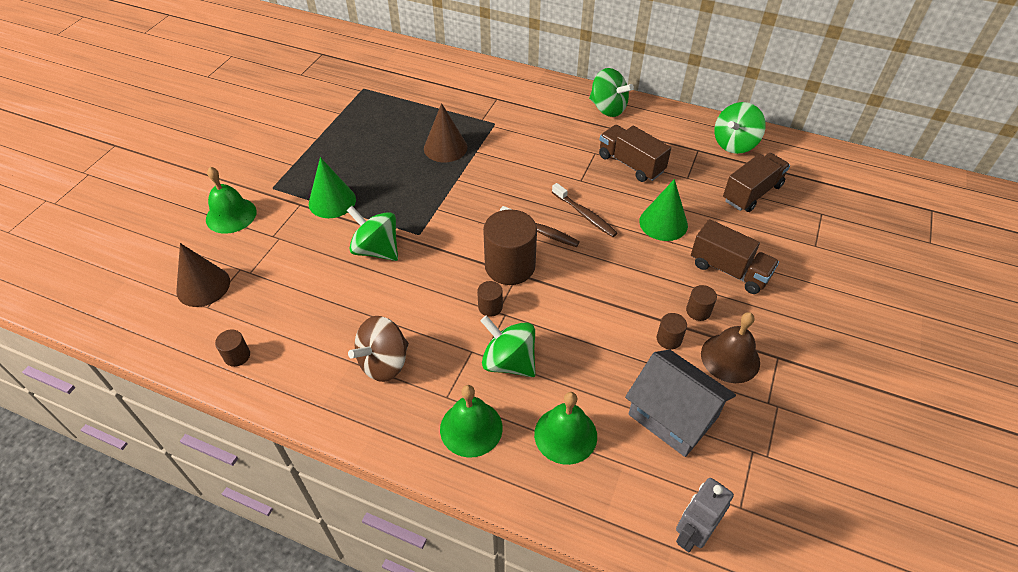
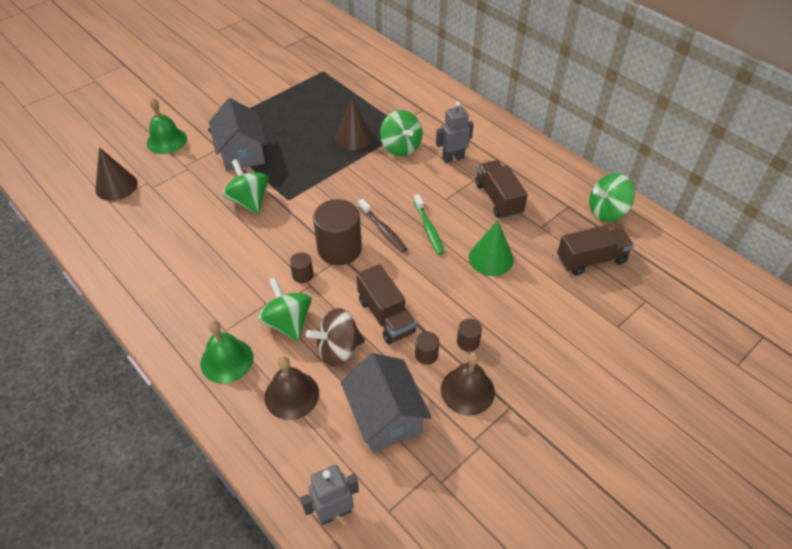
camera: 25 degrees right, 0 degrees up
(237, 356) = (106, 244): brown cylinder -> none
(332, 201) = (242, 153): green cone -> grey house
(384, 363) = (198, 287): brown spinning top -> brown spinning top (338, 350)
(560, 138) = (453, 158): none -> grey robot
(565, 435) = (291, 395): green bell -> brown bell
(585, 215) = (428, 229): brown toothbrush -> green toothbrush
(608, 108) = (512, 146): green spinning top -> green spinning top (401, 147)
(729, 270) = (520, 318): brown truck -> brown truck (386, 316)

